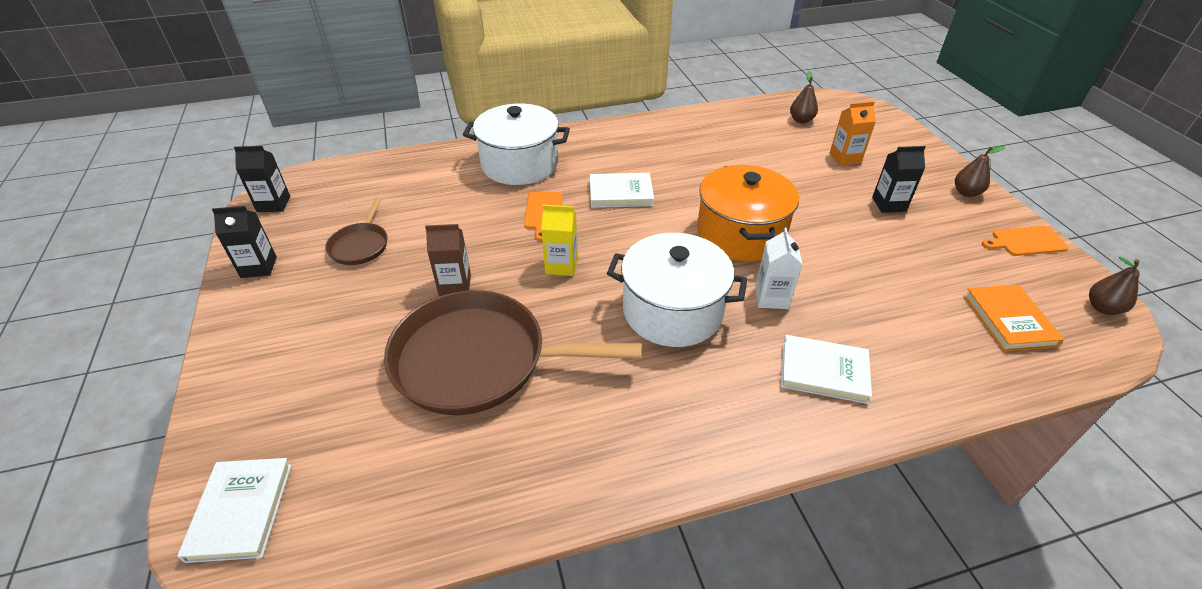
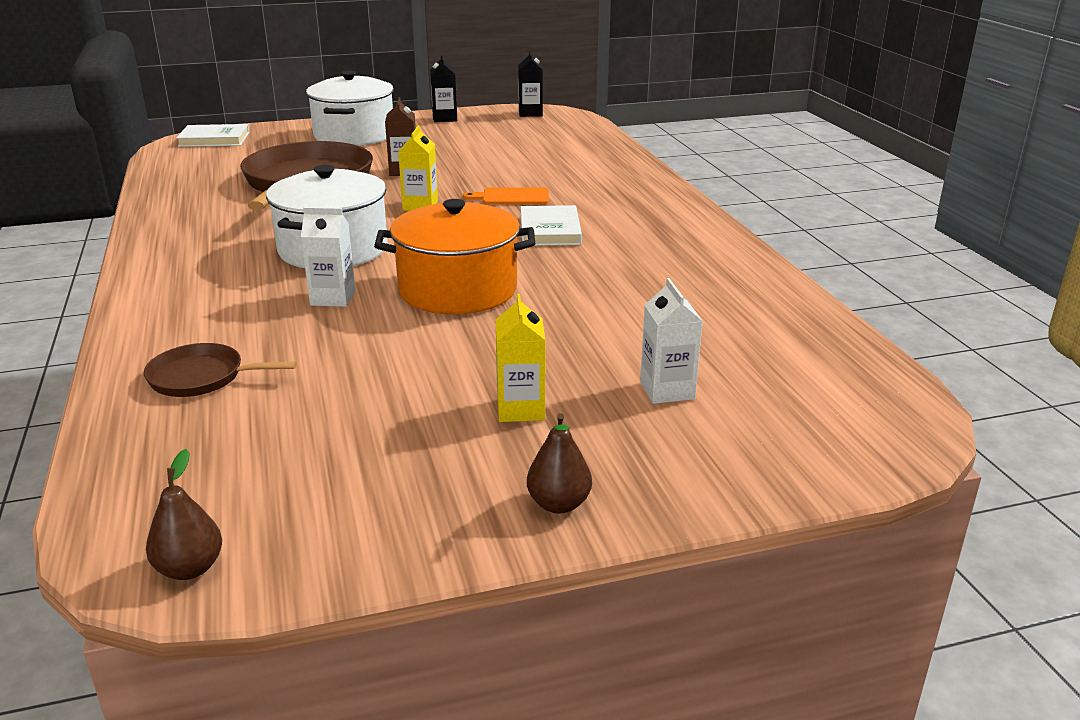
camera: 90 degrees right, 15 degrees down
(360, 245) = (467, 141): brown pan -> brown pan (201, 377)
(520, 164) = (608, 185): white pot -> white pot (354, 135)
(801, 120) = (797, 365): brown pear -> none
(823, 371) = (207, 314): white book -> none
(845, 158) = (667, 390): orange carton -> white carton
(889, 204) = (520, 409): black carton -> yellow carton
(1009, 320) = (214, 457): orange book -> none
(1025, 241) = (392, 535): orange cutting board -> none

